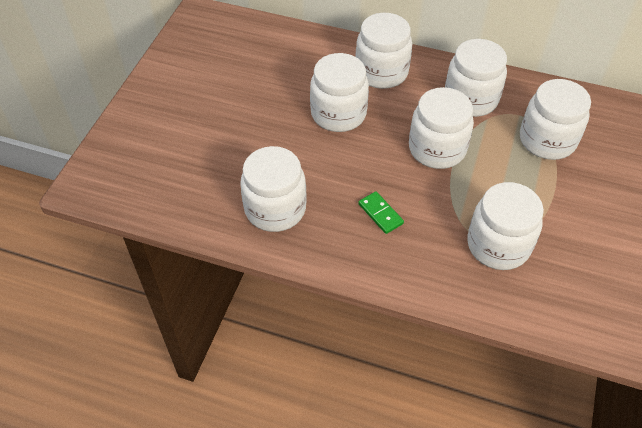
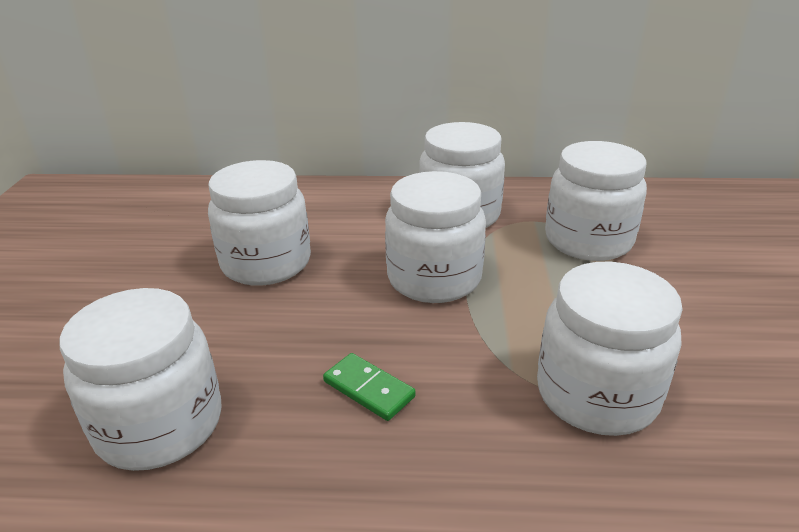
camera: 15 degrees left, 20 degrees down
(381, 72) = (323, 208): white jar -> none

